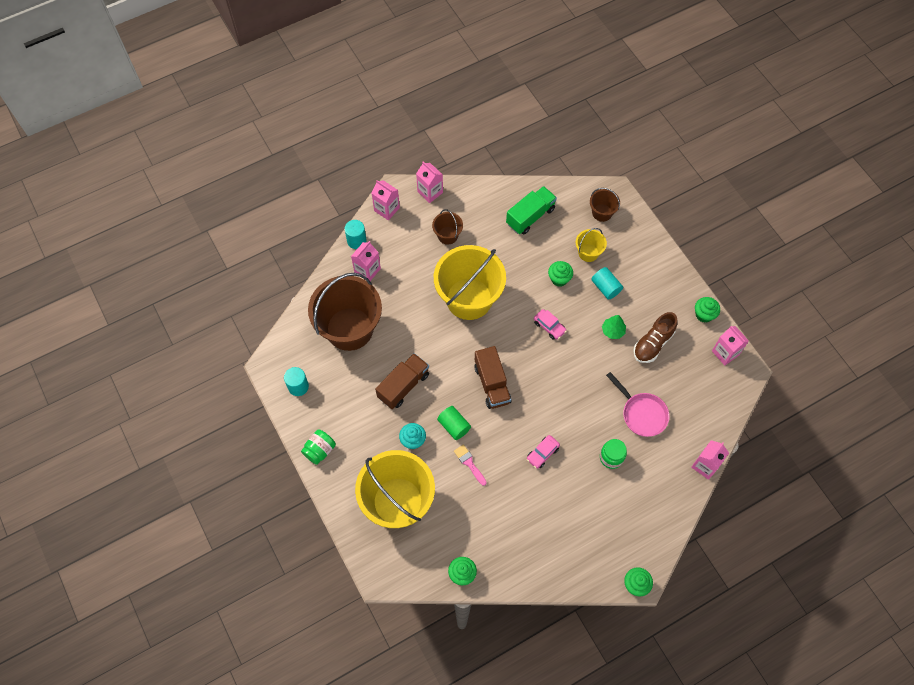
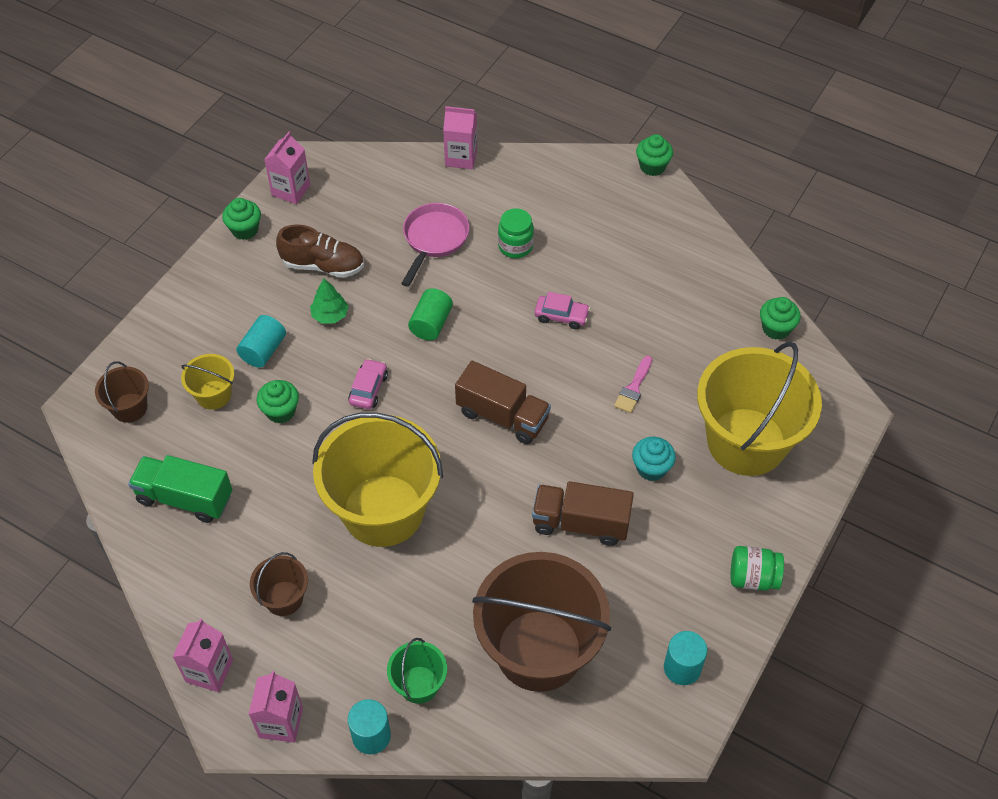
camera: 120 degrees left, 10 degrees down
(367, 270) = (419, 684): pink carton -> green bucket
(454, 426) = (595, 430): green cylinder -> green cylinder (431, 324)
(492, 384) = (502, 416): brown truck -> brown truck turned 75 degrees clockwise

